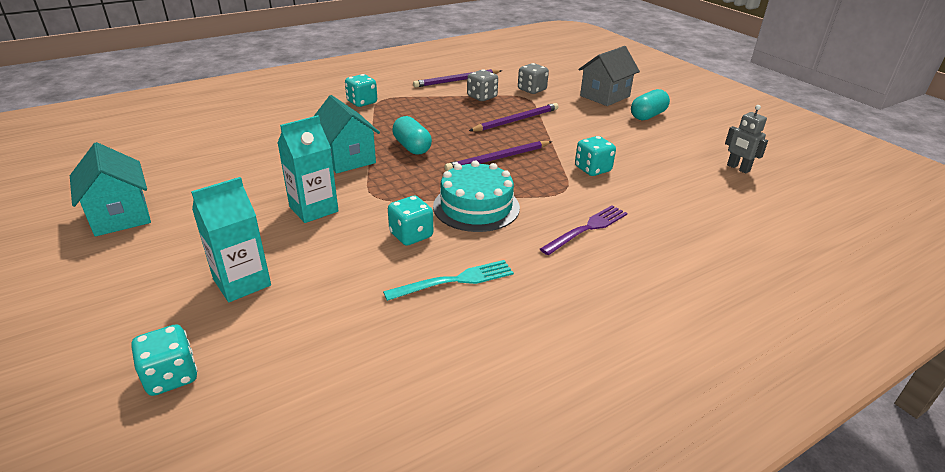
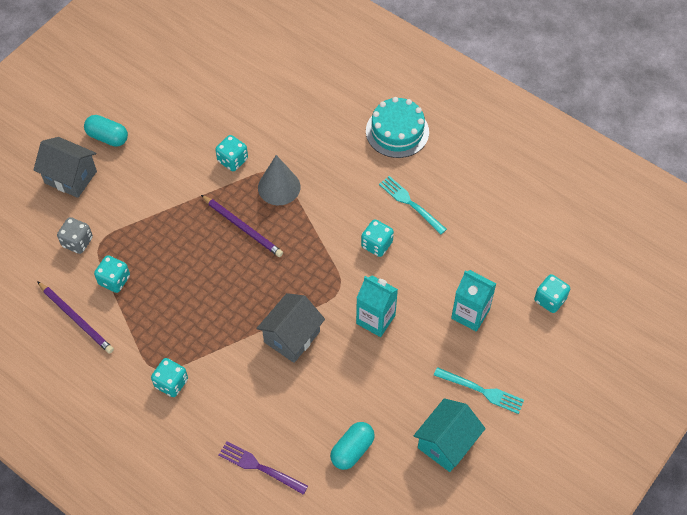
camera: 110 degrees left, 25 degrees up
(136, 259) = (482, 391): none -> turquoise fork
(346, 158) = (292, 337): turquoise house -> grey house
(412, 147) = (250, 297): turquoise capsule -> turquoise capsule (352, 450)
(476, 207) = (323, 219): turquoise cake -> turquoise cake (397, 131)
(482, 97) = (114, 280): grey dice -> turquoise dice
(516, 120) = (160, 235): purple pencil -> none
(540, 189) = (279, 187): none -> grey cone
(587, 228) = (319, 148): purple fork -> purple fork (259, 467)
(738, 168) = (189, 71): grey robot -> none

